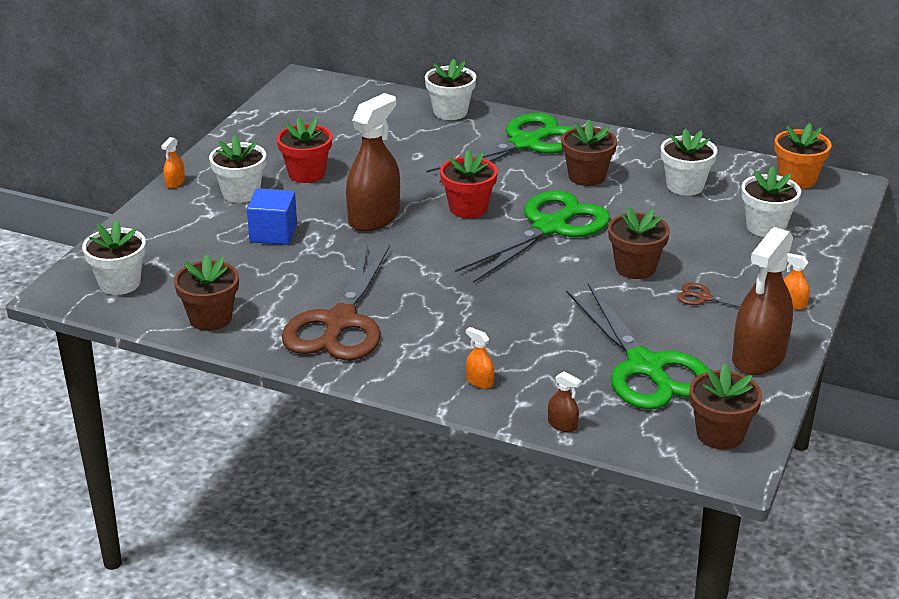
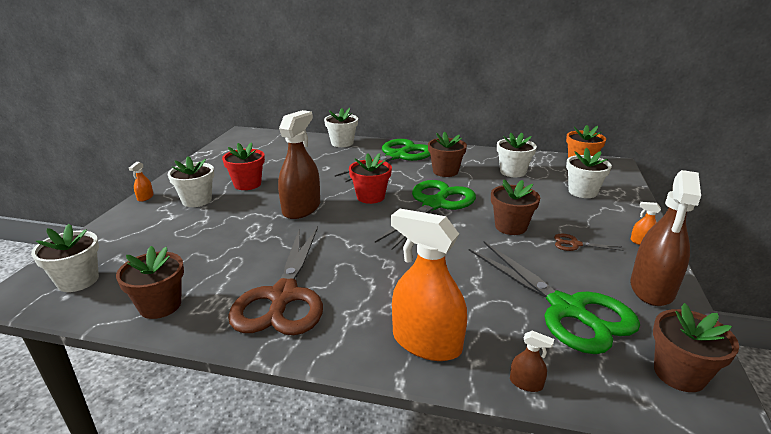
camera: 10 degrees left, 5 degrees down
(273, 233) = (222, 227): blue cube -> none
(479, 381) = (426, 342): orange spray bottle -> orange spray bottle, size x2.45

